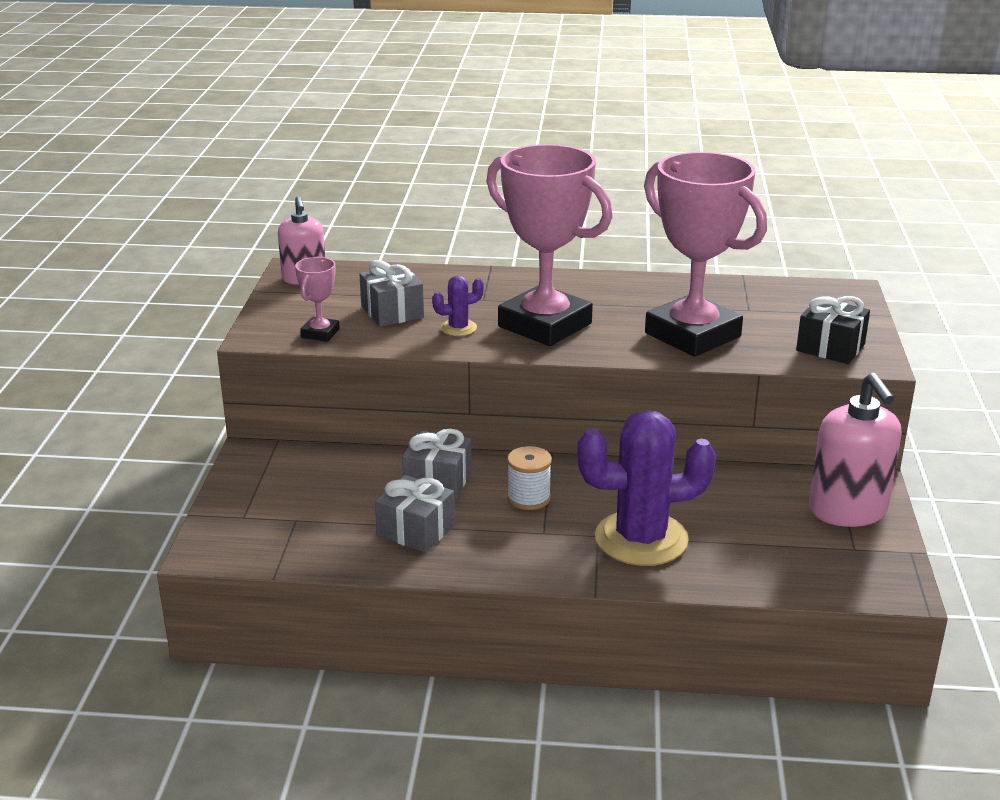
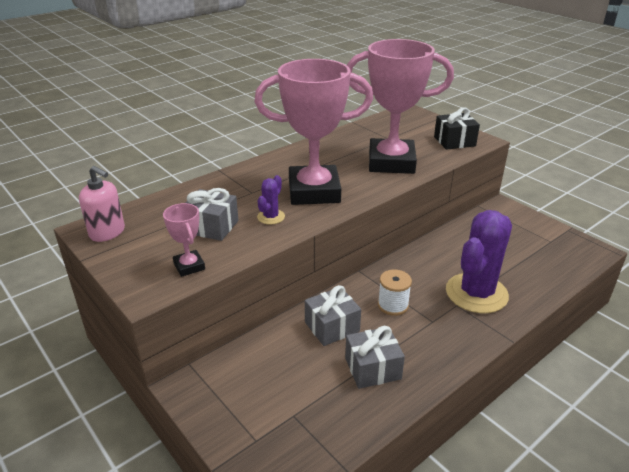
camera: 45 degrees left, 5 degrees up
(848, 511) = (518, 224): pink soap dispenser -> none

